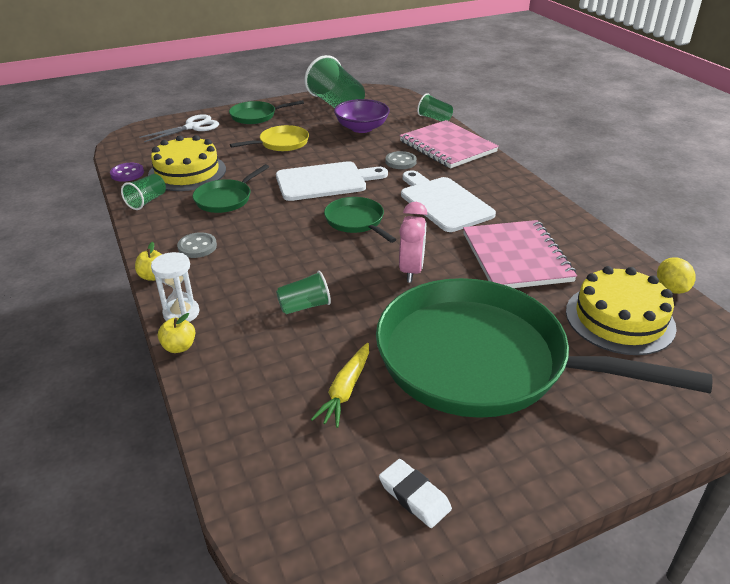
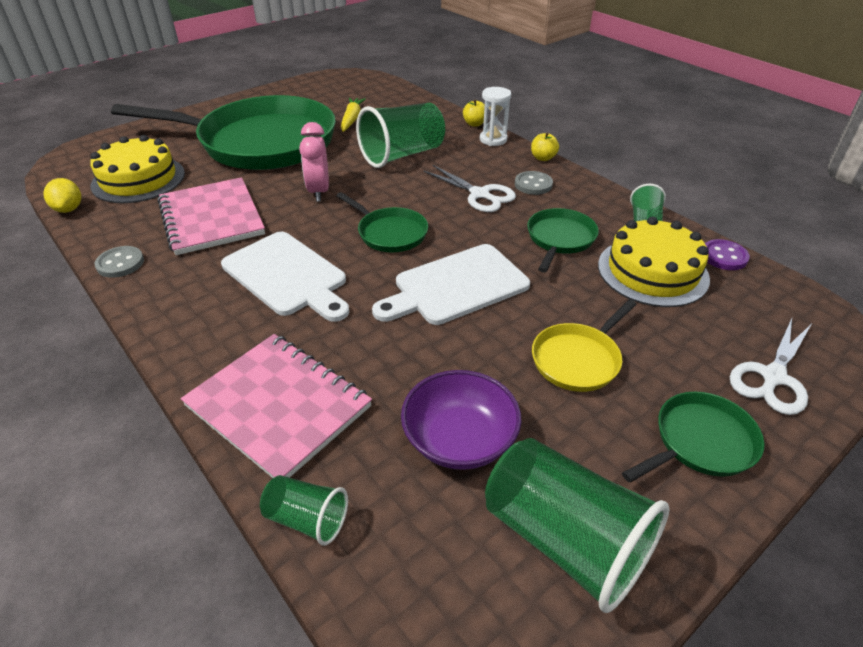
camera: 165 degrees right, 5 degrees up
(256, 244) = (480, 194): none -> white scissors
(304, 306) = (402, 155): green cup -> green cup, size x1.96
(400, 162) = (358, 347): grey button -> grey button (120, 263)
(414, 496) = (303, 92): white eraser -> none

